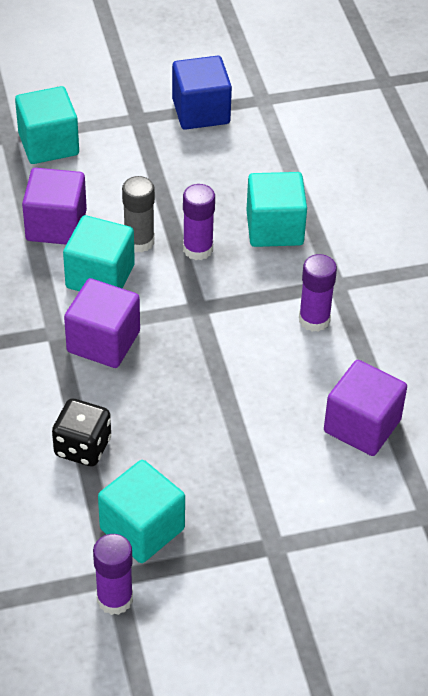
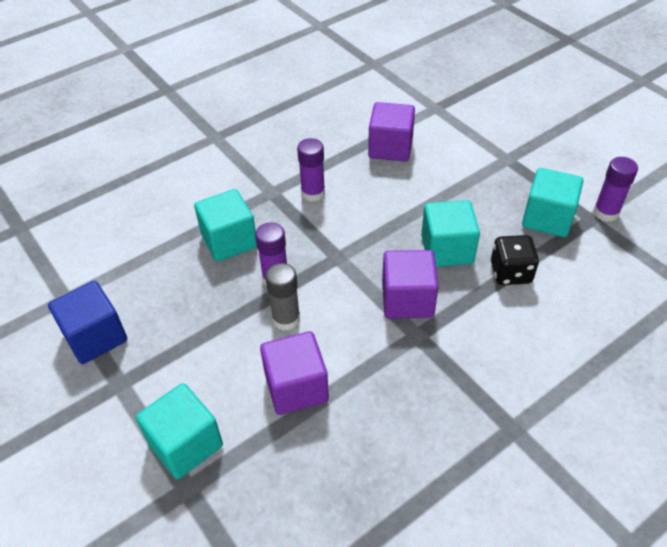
camera: 110 degrees left, 0 degrees up
(100, 276) = (340, 329): turquoise cube -> turquoise cube (447, 249)

